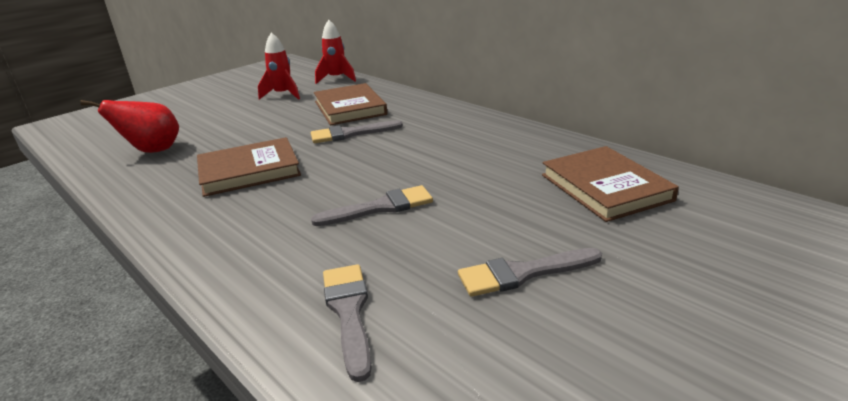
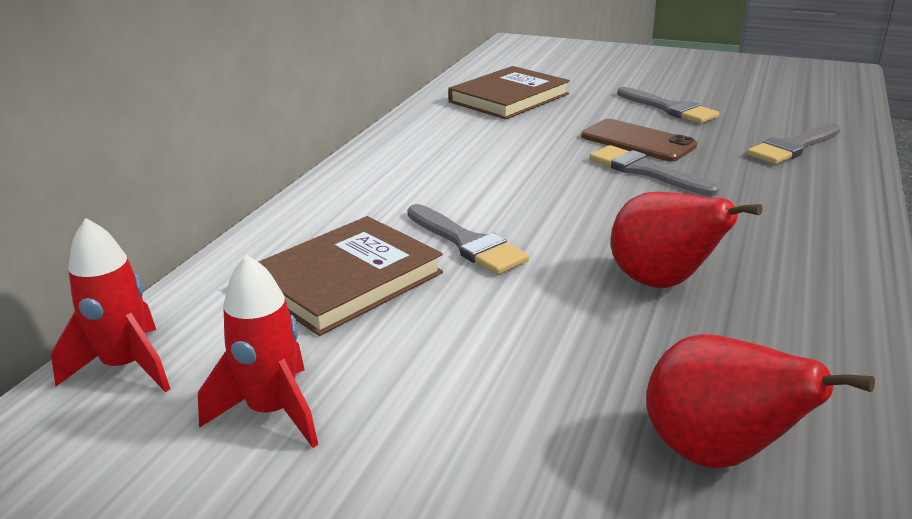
camera: 115 degrees left, 0 degrees up
(249, 171) = (662, 283): brown book -> red pear
(443, 223) = (637, 141): none -> brown phone

